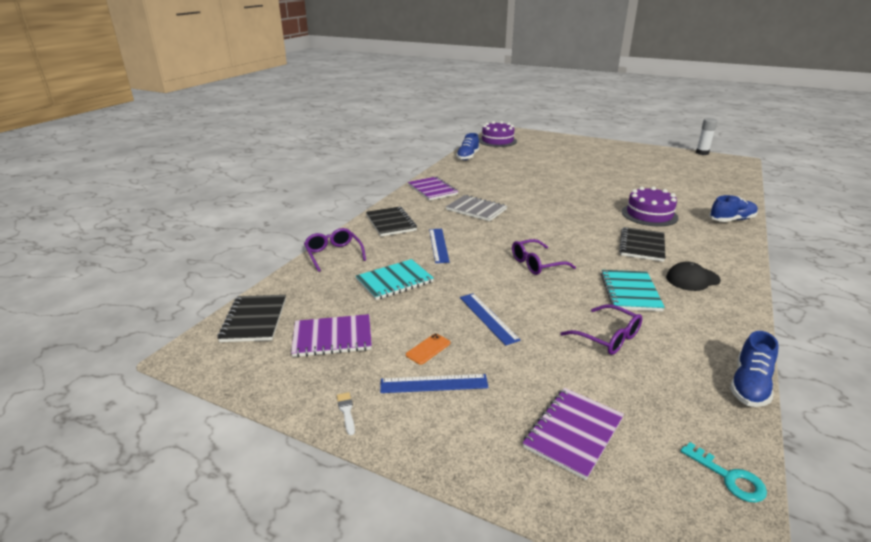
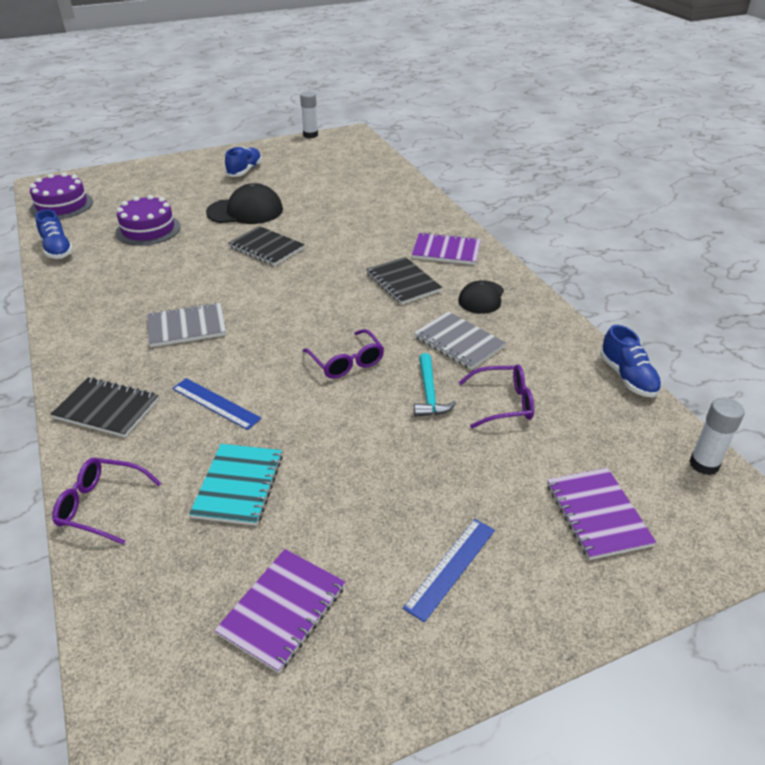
camera: 50 degrees left, 10 degrees up
(254, 320) = (148, 676): black notebook -> black notebook (266, 248)
(346, 411) = (426, 671): white brush -> none
(428, 349) = (393, 536): orange phone -> none
(432, 190) = (87, 327): purple notebook -> purple notebook (446, 251)
(488, 318) = (392, 457): blue ruler -> none
(536, 264) = (347, 362): purple glasses -> purple glasses turned 45 degrees counterclockwise
(563, 304) = (429, 393): none -> turquoise hammer
(592, 174) = (245, 211): none -> black cap
(630, 292) = (459, 342): turquoise notebook -> grey notebook
(649, 214) = (362, 240): purple cake -> purple cake (148, 229)
(729, 477) = (704, 464): turquoise key -> white glue stick
(731, 220) = (430, 212): blue shoe -> blue shoe (245, 171)

